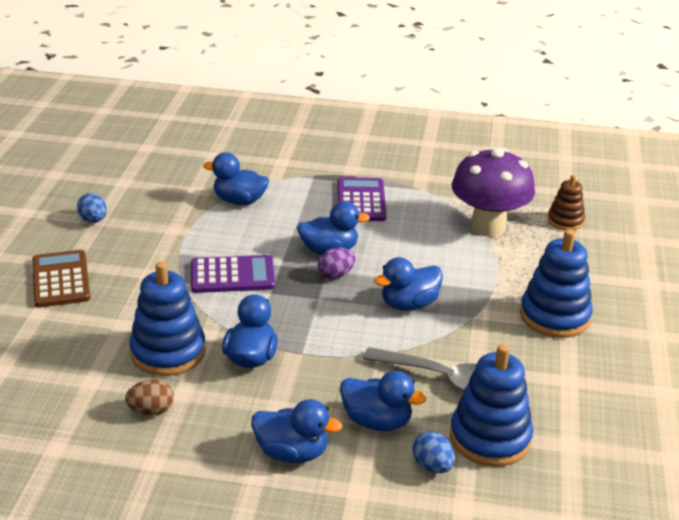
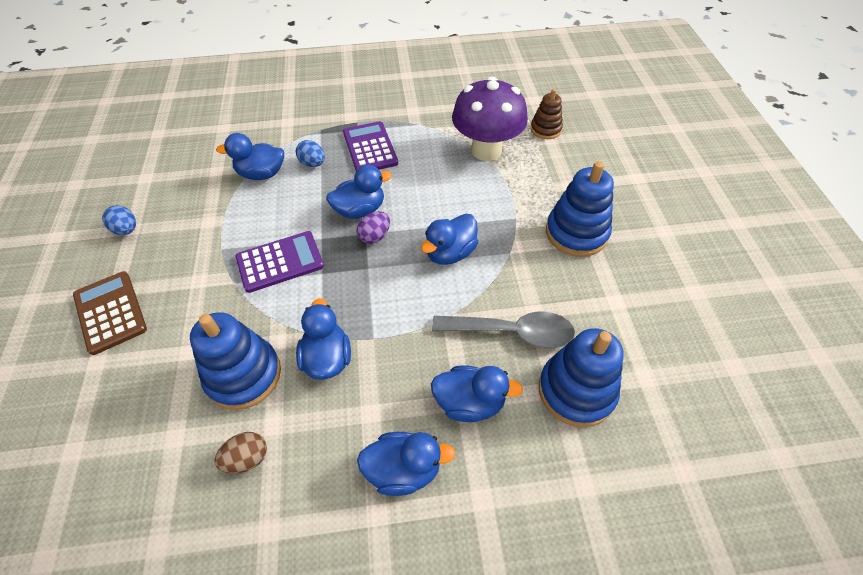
camera: 15 degrees left, 20 degrees up
(432, 466) = (539, 443): blue egg -> blue egg (313, 163)

